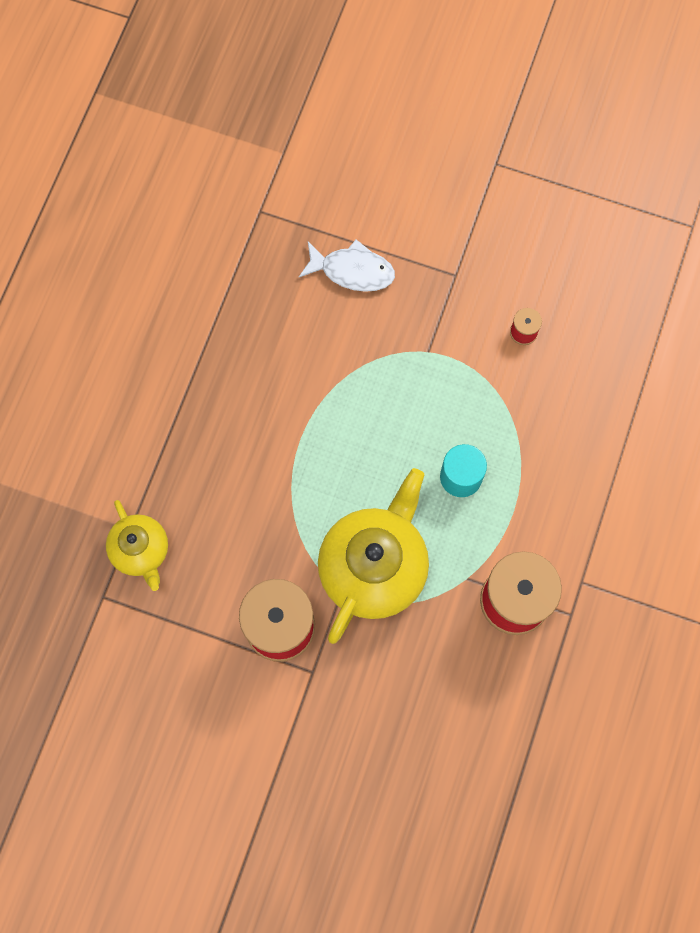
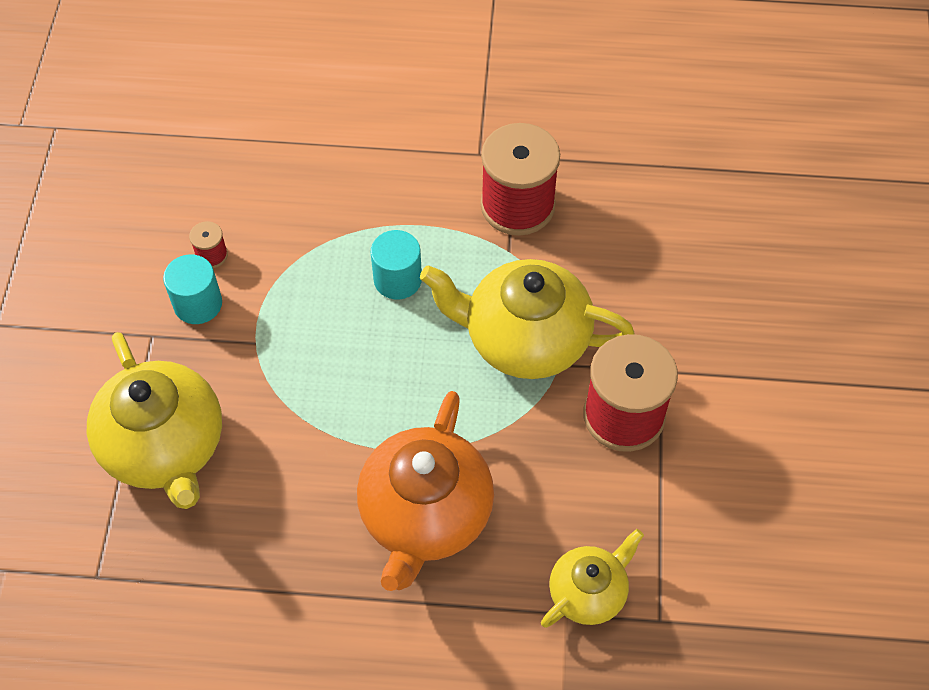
camera: 105 degrees left, 15 degrees down
(240, 447) = (425, 514): none -> orange teapot
(352, 271) = (165, 446): white fish -> yellow teapot
(477, 314) = (198, 304): none -> turquoise cylinder

